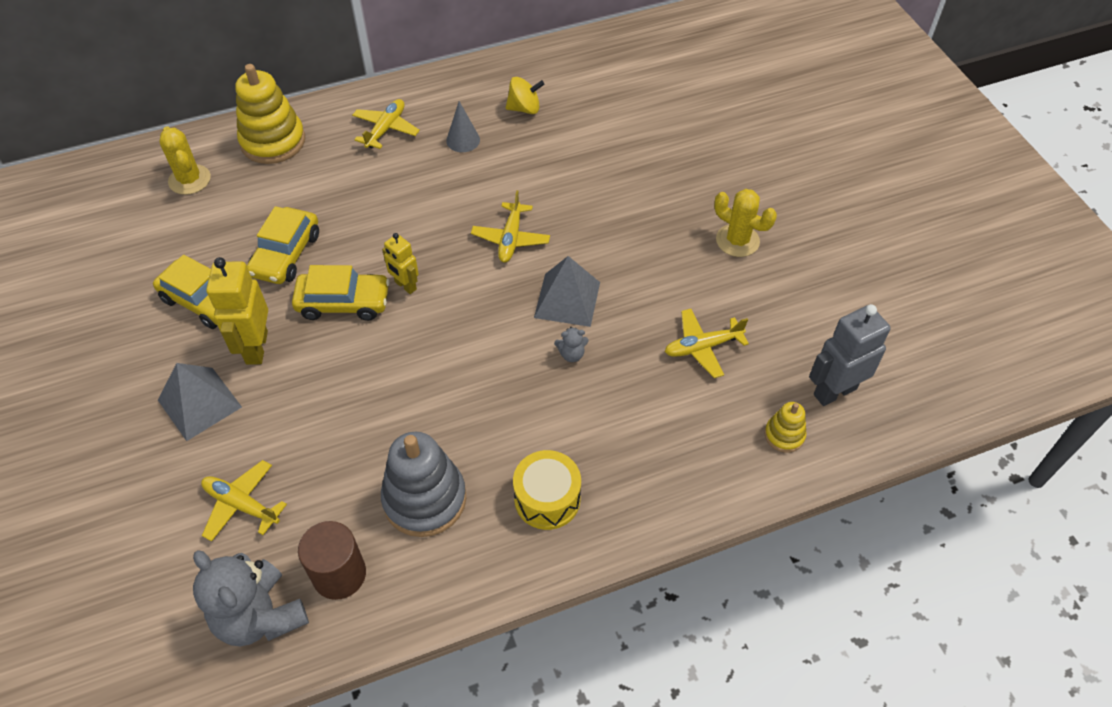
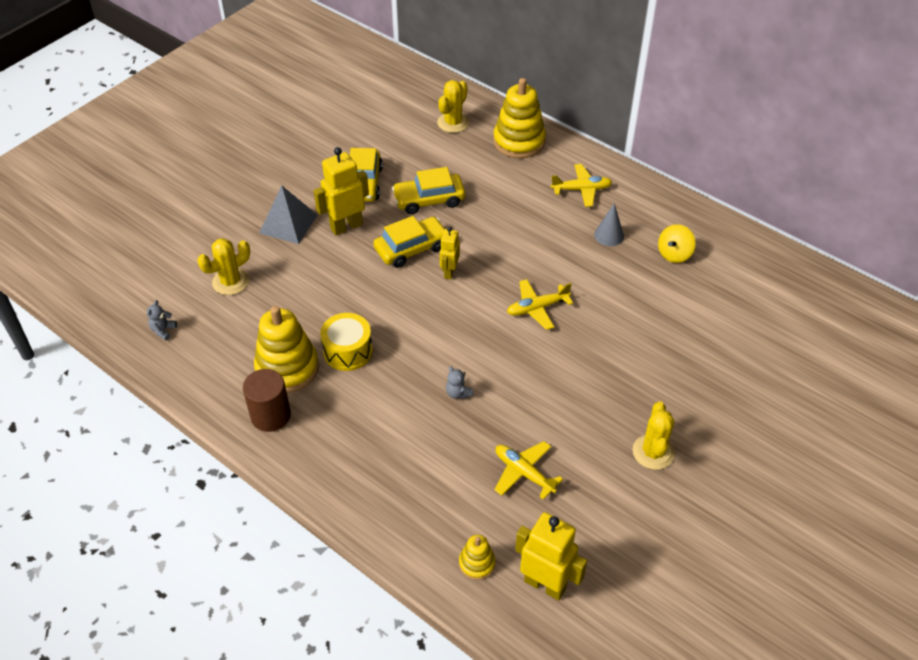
camera: 60 degrees right, 5 degrees down
(241, 505) = (231, 282): yellow plane -> yellow cactus
(260, 616) = (163, 330): grey teddy bear -> grey teddy bear, size x0.42
(339, 574) = (210, 353): brown cylinder -> brown cylinder (270, 415)
(343, 303) = (411, 248): yellow car -> yellow car turned 90 degrees counterclockwise
(424, 499) = (287, 368): grey stacking toy -> yellow stacking toy
(524, 108) = (674, 254): yellow spinning top -> yellow spinning top turned 75 degrees clockwise
(547, 499) = (327, 435): yellow drum -> yellow drum (348, 351)
(567, 299) = (506, 368): grey pyramid -> none
(834, 391) = (545, 584): grey robot -> yellow robot

